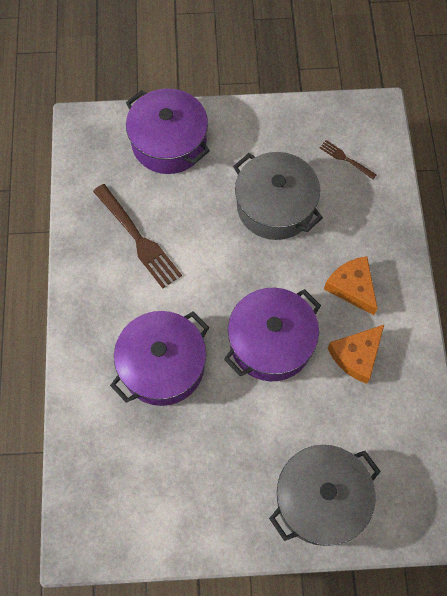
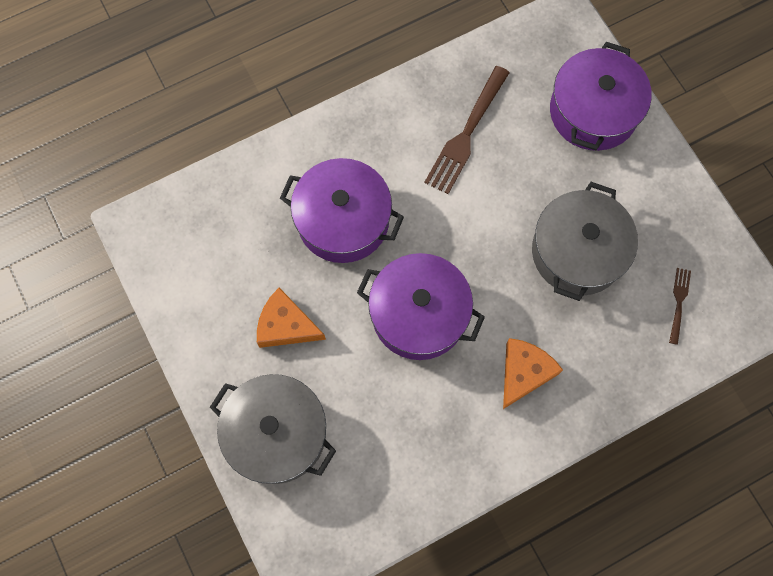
camera: 65 degrees right, 5 degrees up
(356, 355) = (447, 408): orange cheese -> orange cheese (286, 325)

